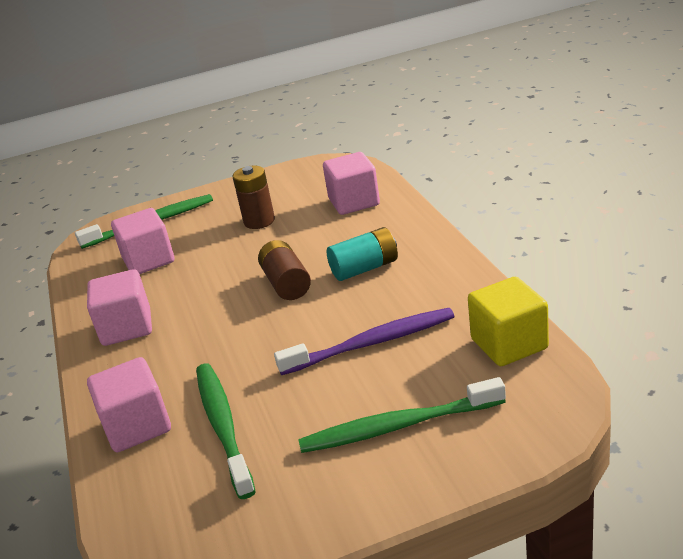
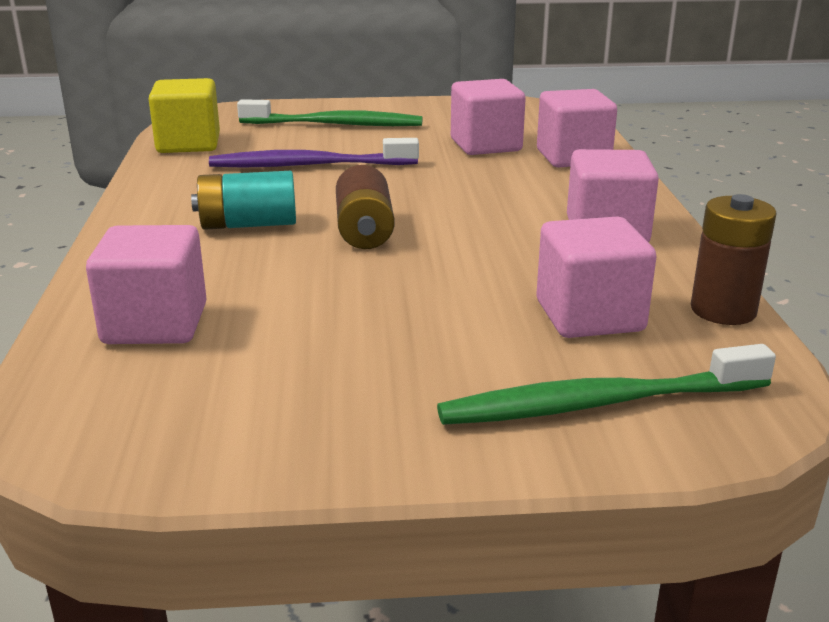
camera: 170 degrees left, 5 degrees down
(223, 426) = (485, 145): green toothbrush -> pink cube
(259, 221) = (354, 336): brown battery -> brown battery (723, 310)

